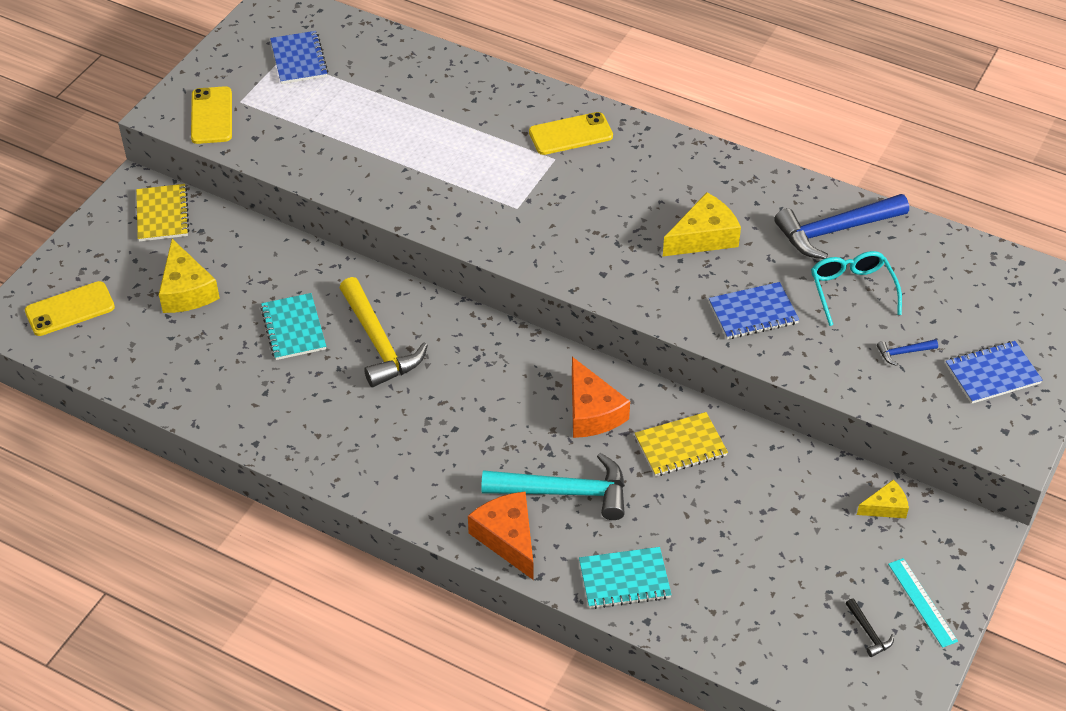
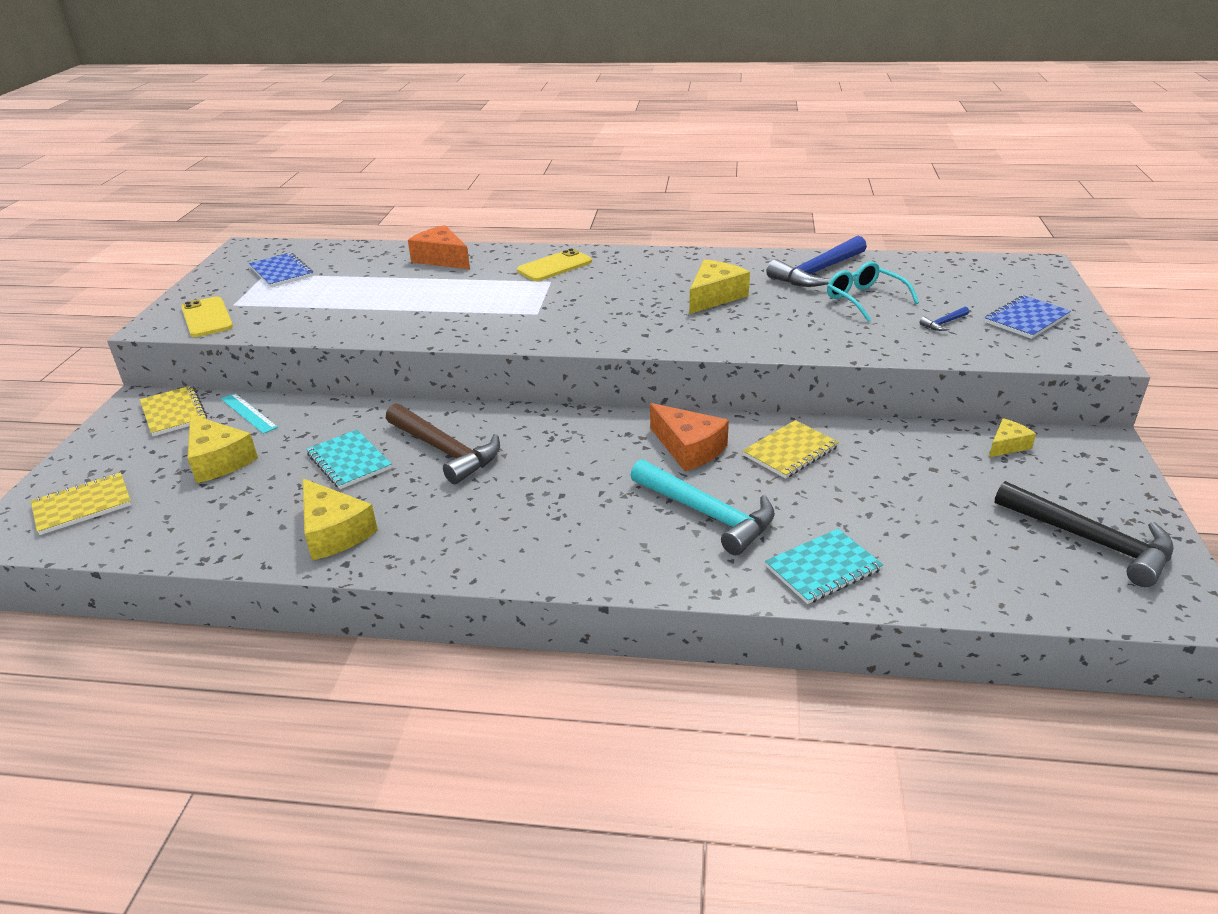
camera: 20 degrees left, 15 degrees down
(70, 309) = (82, 506): yellow phone -> yellow notebook
(257, 407) = (334, 532): none -> yellow cheese
(379, 343) = (445, 451): yellow hammer -> brown hammer
(507, 538) = (676, 568): orange cheese -> orange cheese (441, 259)
(565, 492) = (707, 514): turquoise hammer -> turquoise hammer turned 60 degrees clockwise
(753, 312) = (797, 328): blue notebook -> none
(868, 632) = (1091, 541): black hammer -> black hammer, size x2.37
(922, 602) = (1111, 503): turquoise ruler -> turquoise ruler (248, 413)

